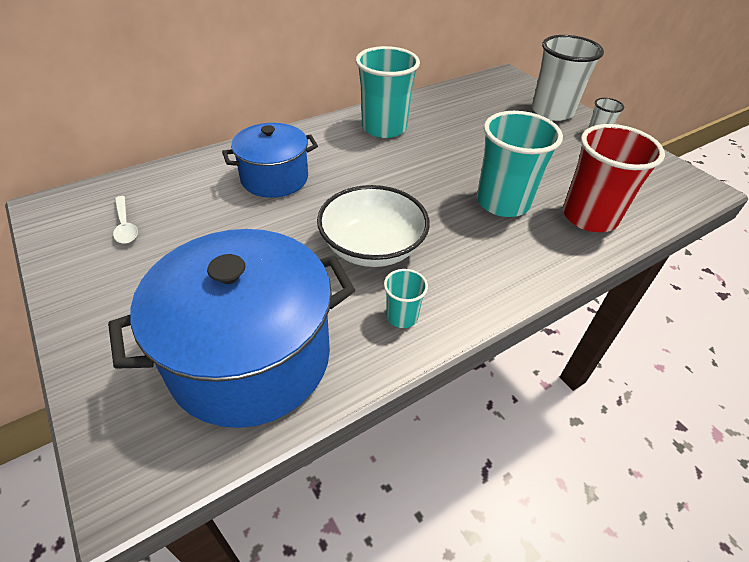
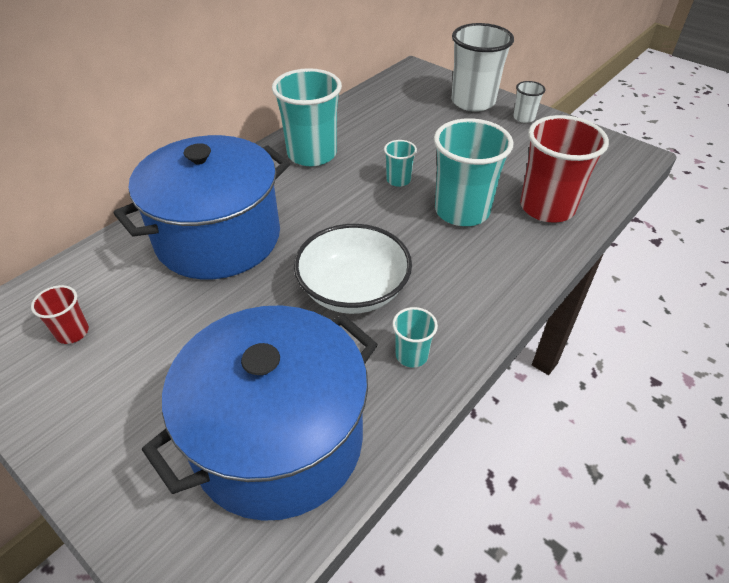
camera: 15 degrees left, 0 degrees up
(125, 225) = (72, 332): white spoon -> red cup
(274, 178) = (218, 238): blue pot -> blue pot, size x1.66
(453, 164) = (398, 180): none -> turquoise cup

